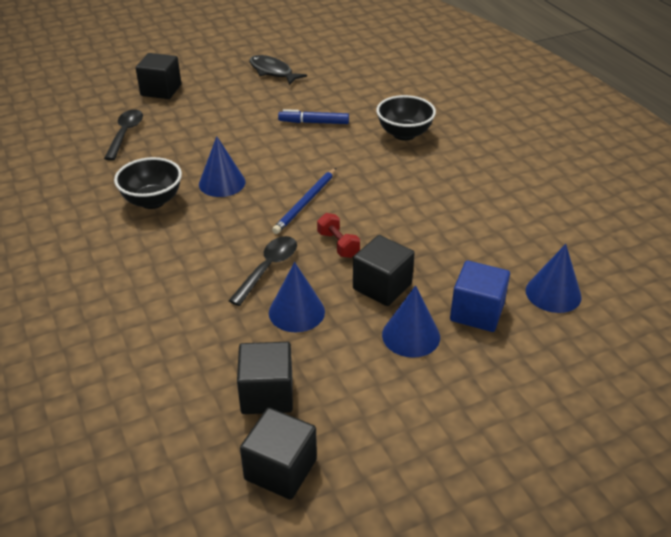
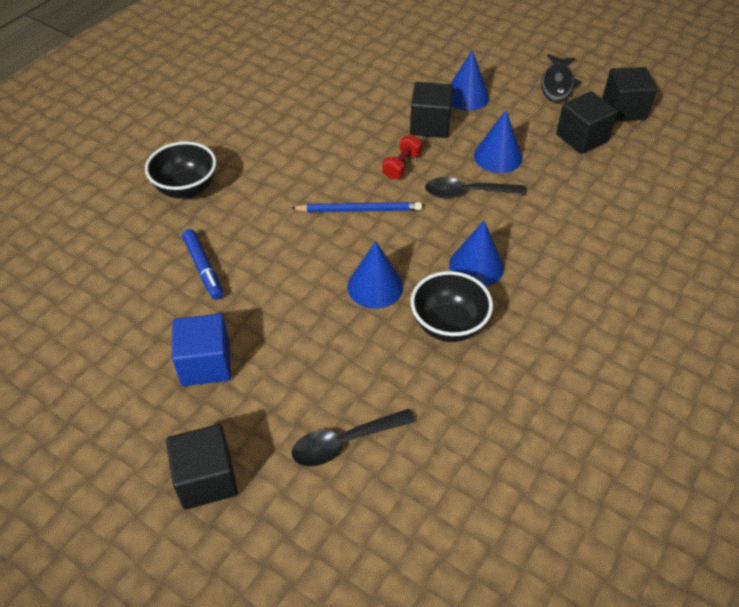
camera: 120 degrees left, 10 degrees up
(272, 72) = (85, 372): black fish -> black fish (557, 84)
(477, 312) = (415, 75): blue cube -> blue cube (205, 364)
(553, 293) = (365, 50): blue cone -> blue cone (476, 266)

